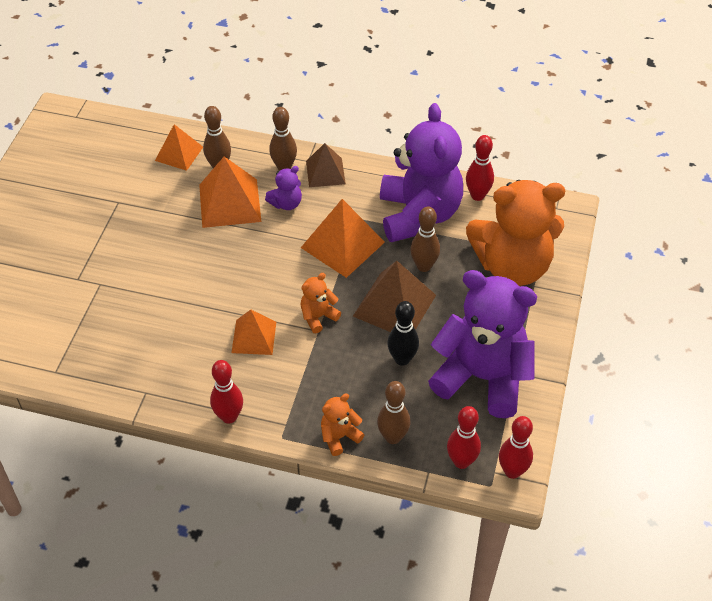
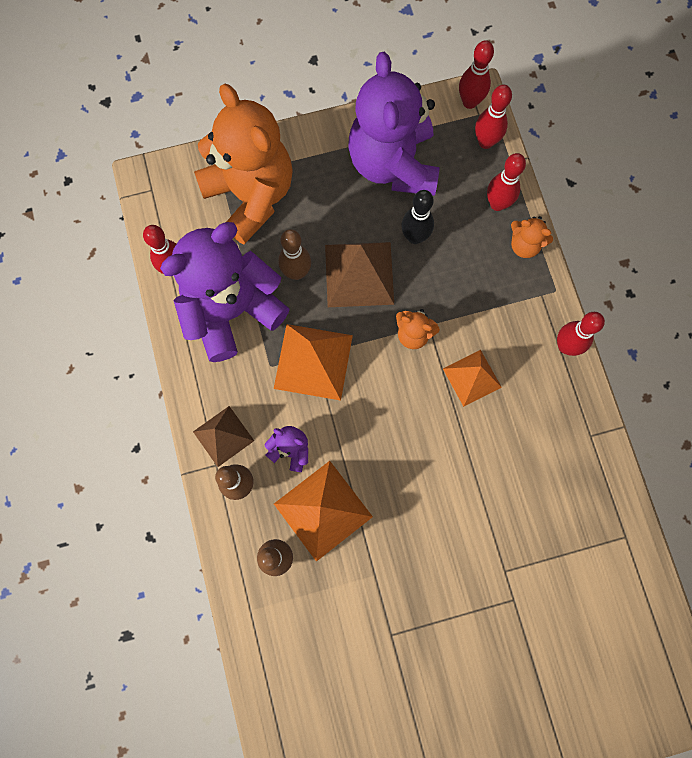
camera: 120 degrees left, 25 degrees up
(179, 153) = (283, 617): orange pyramid -> none
(393, 437) = (497, 204): brown bowling pin -> red bowling pin

